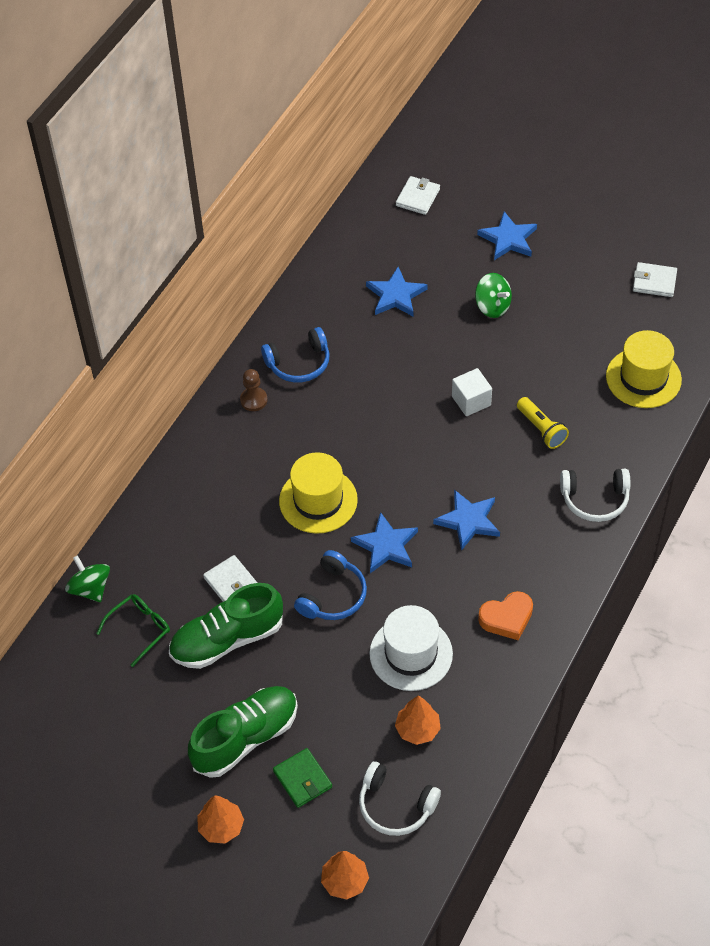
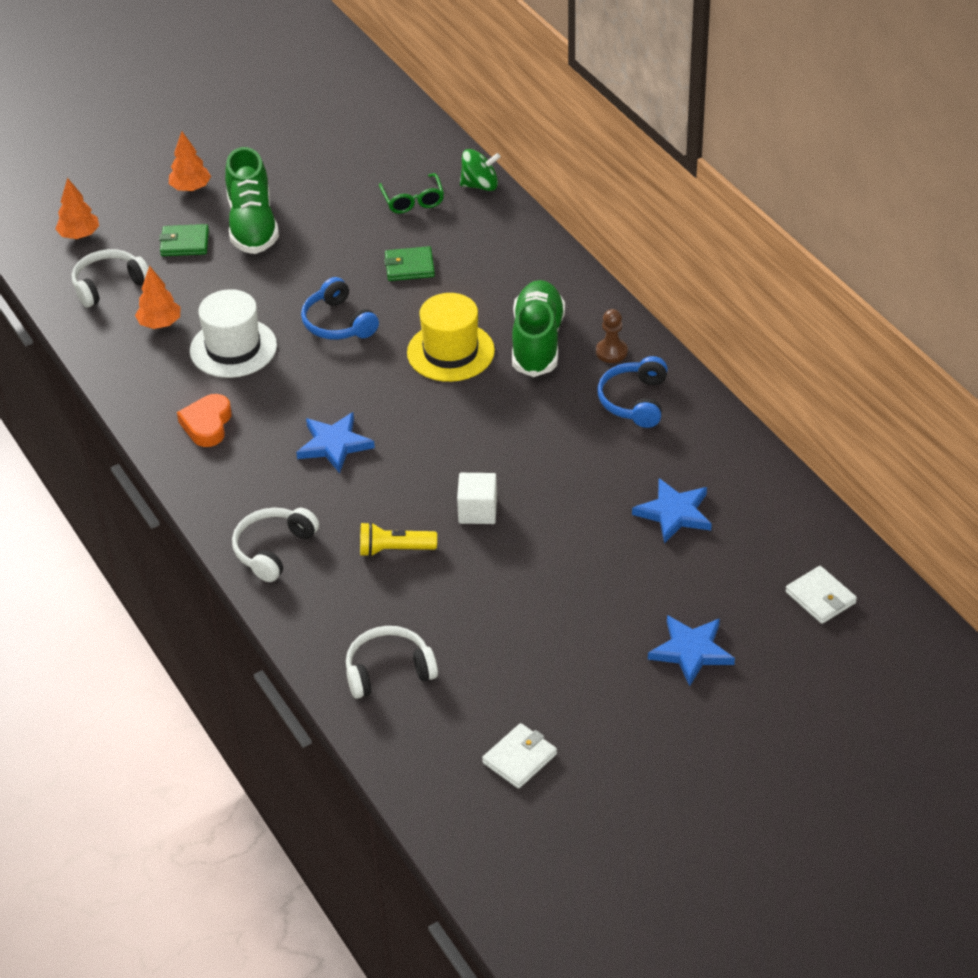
camera: 120 degrees right, 10 degrees down
(227, 639) = (355, 245): green shoe -> green shoe (537, 342)
(231, 583) = (409, 267): white wallet -> green wallet
(386, 546) = (358, 377): blue star -> none
(492, 306) = (596, 588): green spinning top -> none
(643, 378) = (388, 670): yellow hat -> white headphones

